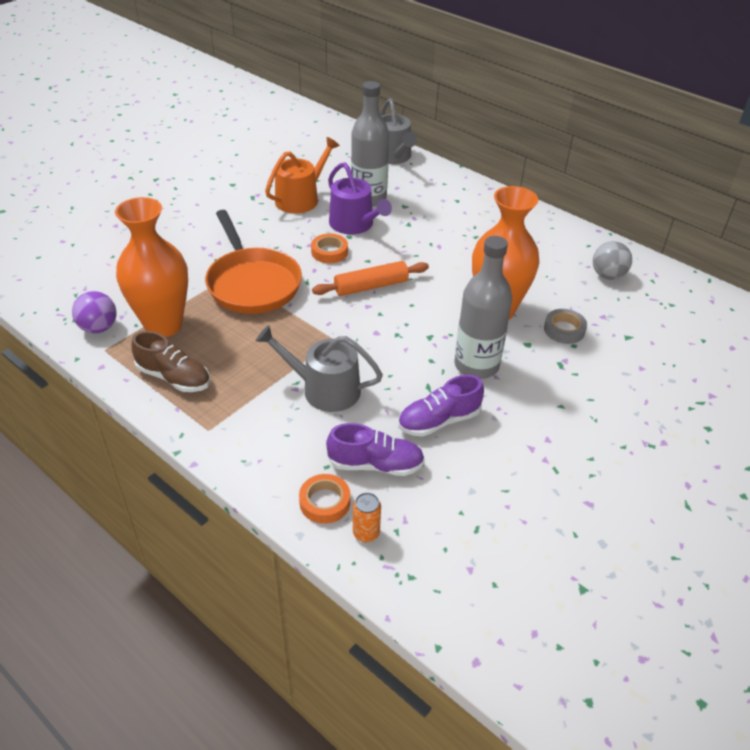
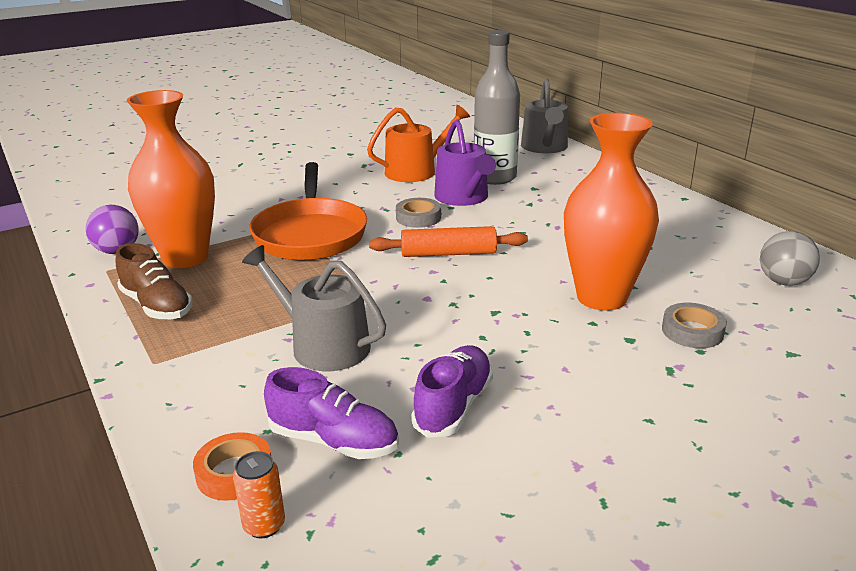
camera: 20 degrees right, 15 degrees down
(329, 252) = (418, 217): orange tape -> grey tape
(438, 421) = (454, 406): purple shoe -> purple shoe turned 120 degrees clockwise
(476, 365) = (543, 352): grey bottle -> none

